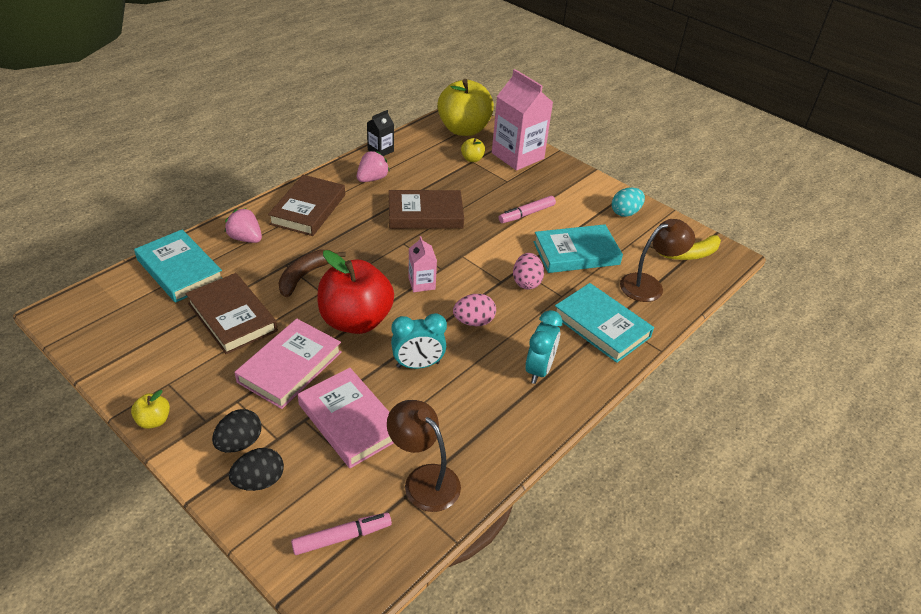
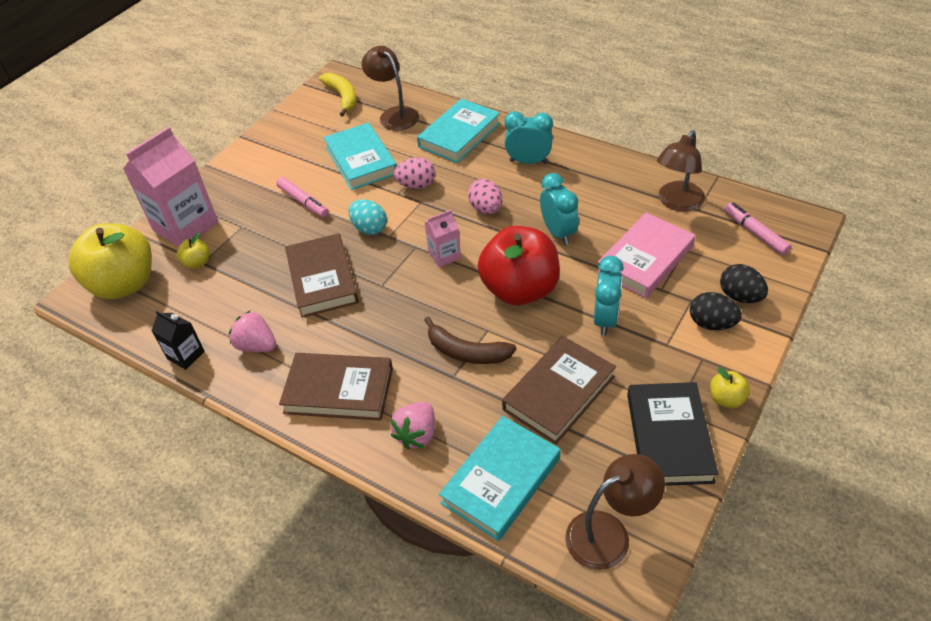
camera: 95 degrees left, 5 degrees up
(99, 312) = (609, 533): none -> brown lamp
(146, 369) = (669, 437): none -> black book
(290, 367) = (605, 319): pink book -> turquoise clock
(625, 212) = (285, 137): turquoise egg -> turquoise egg (369, 228)

